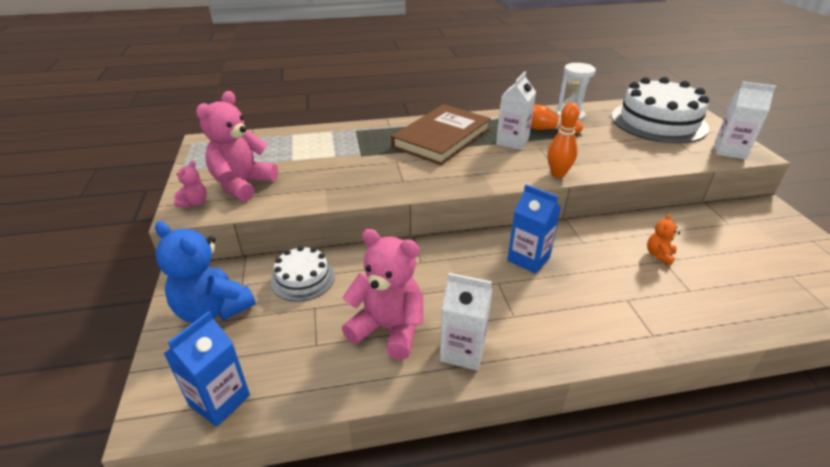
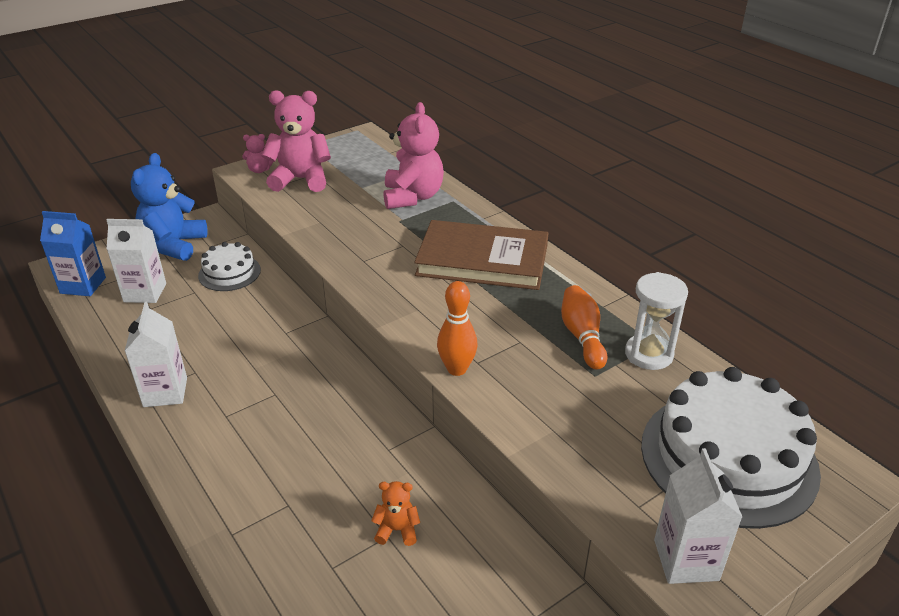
camera: 65 degrees right, 0 degrees up
(388, 329) = (180, 340): pink teddy bear -> pink teddy bear (412, 197)
(512, 141) = (518, 315): white carton -> white carton (145, 293)
(528, 259) = (328, 408): blue carton -> none

